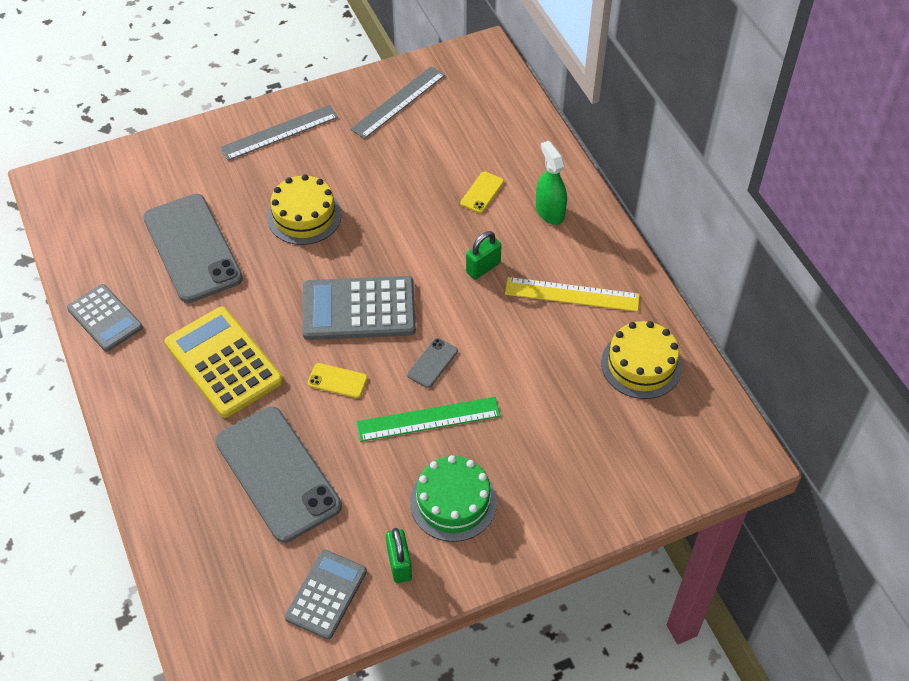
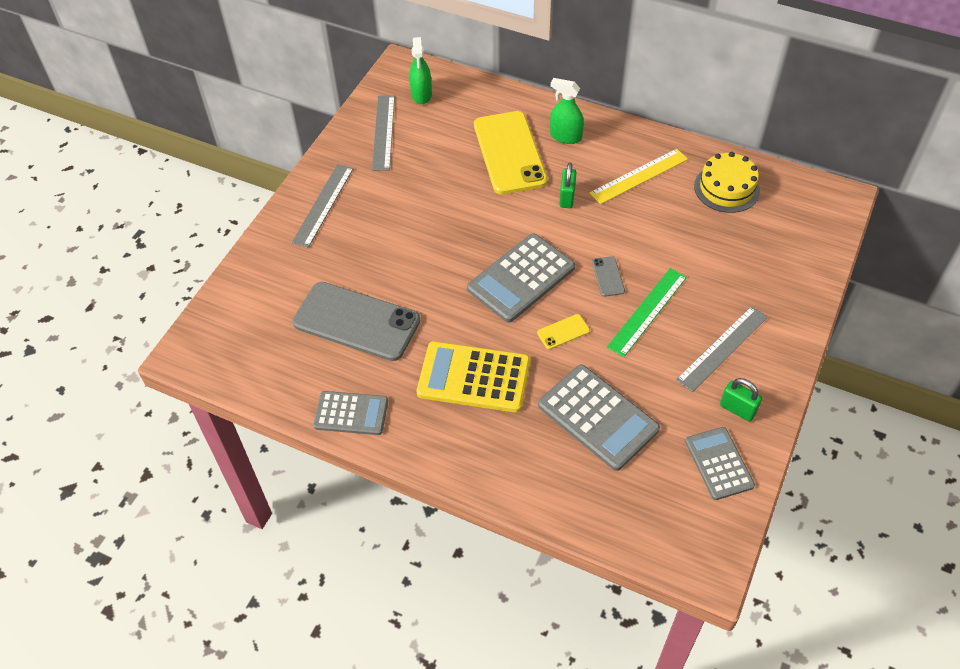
camera: 40 degrees left, 0 degrees up
(278, 473) = (598, 417): grey phone -> grey calculator
(304, 216) = (410, 246): yellow cake -> none
(453, 502) = (722, 348): green cake -> grey ruler
(469, 89) = (421, 94): none -> green spray bottle
(482, 192) = (510, 153): yellow phone -> yellow phone, size x2.45

